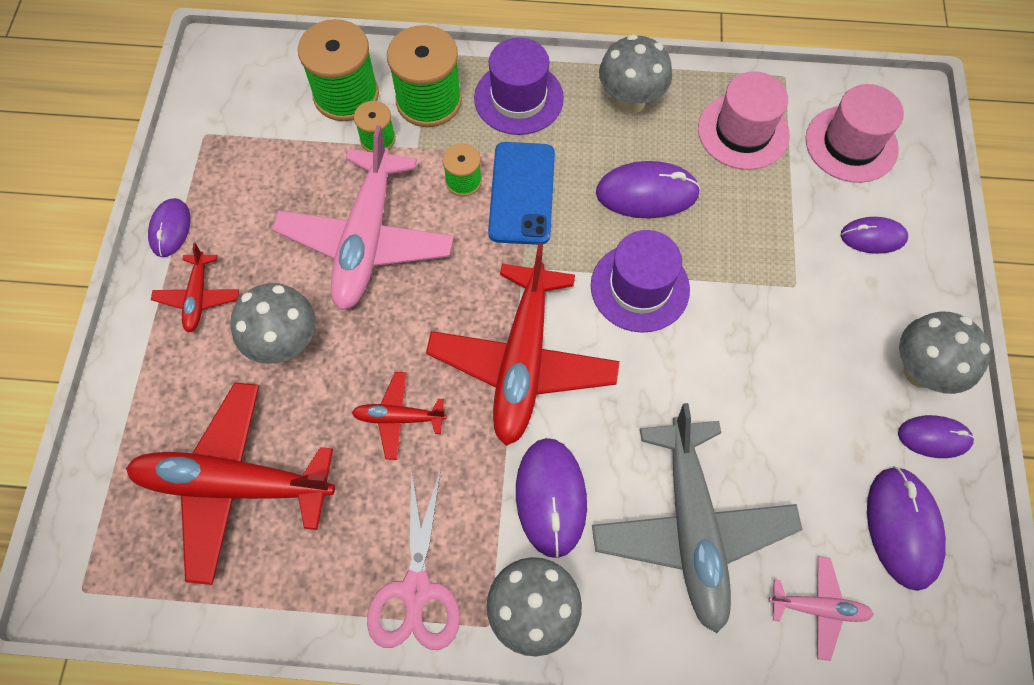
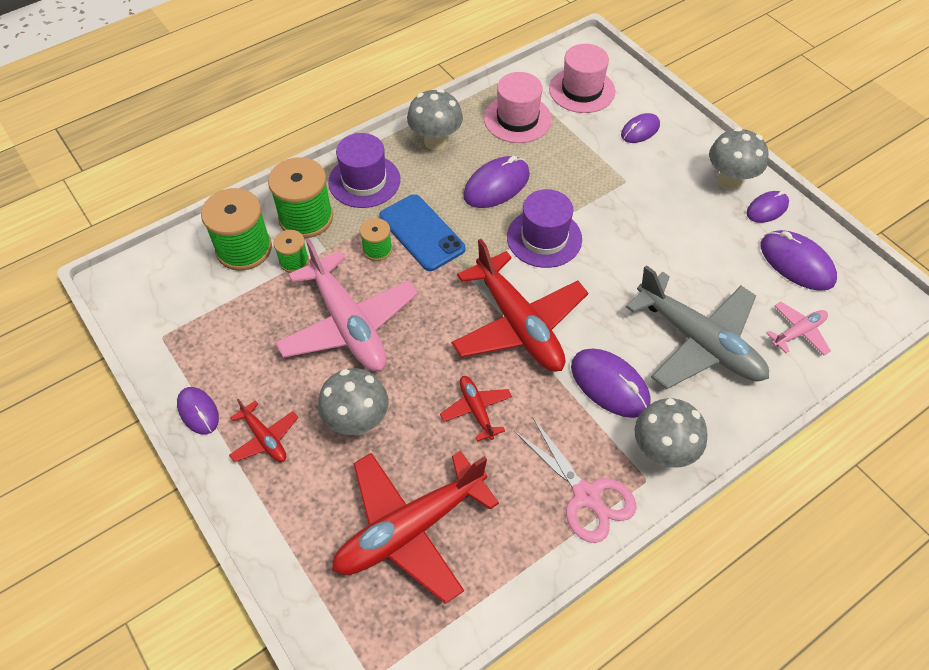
camera: 40 degrees left, 10 degrees down
(399, 418) = (476, 410): red plane -> red plane turned 105 degrees clockwise

